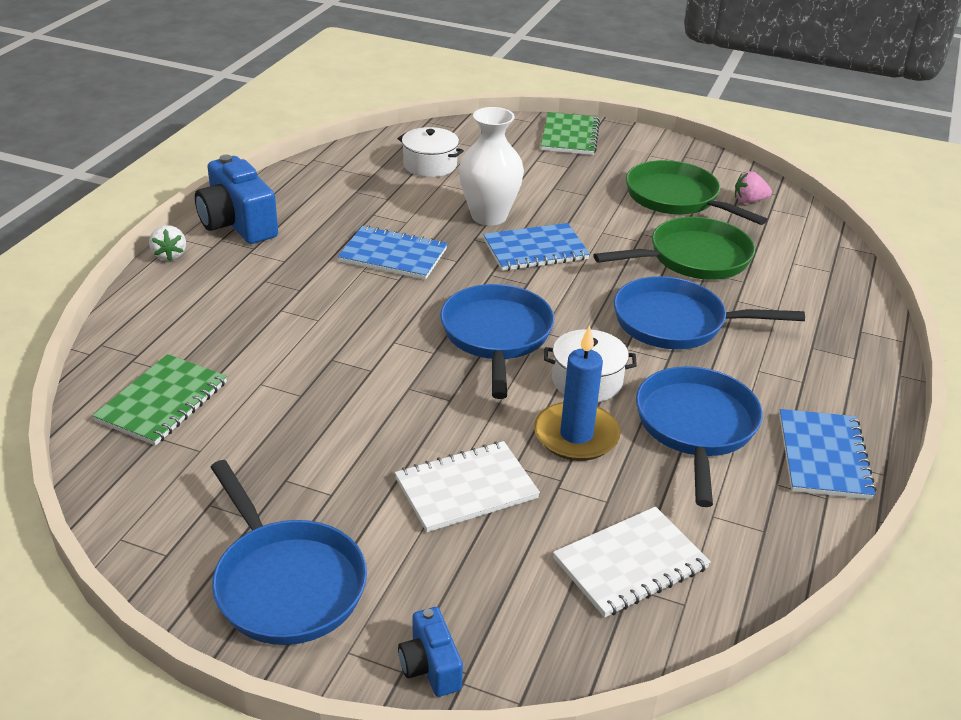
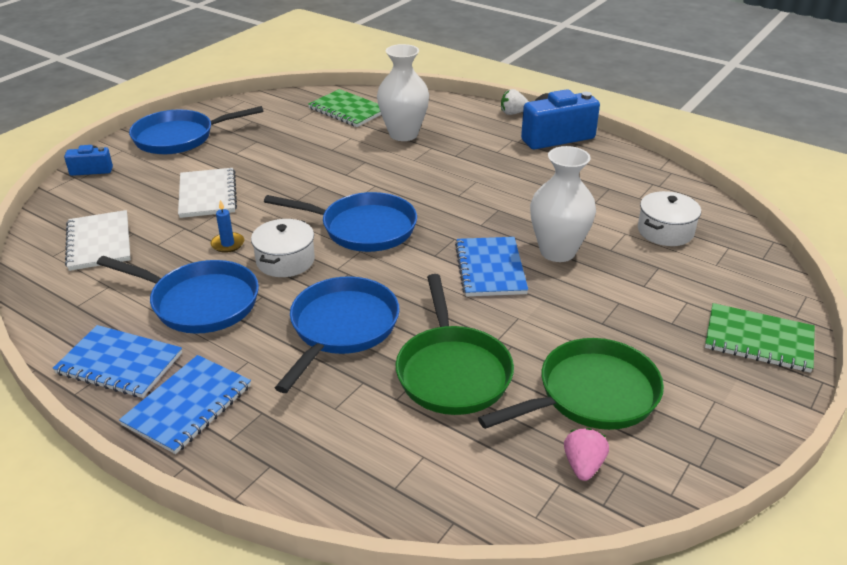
camera: 105 degrees right, 0 degrees up
(244, 337) = (403, 134): none -> white vase
(393, 255) = (495, 196): blue notebook -> blue notebook (188, 405)
(576, 435) = (227, 244): blue candle -> blue candle, size x0.52

